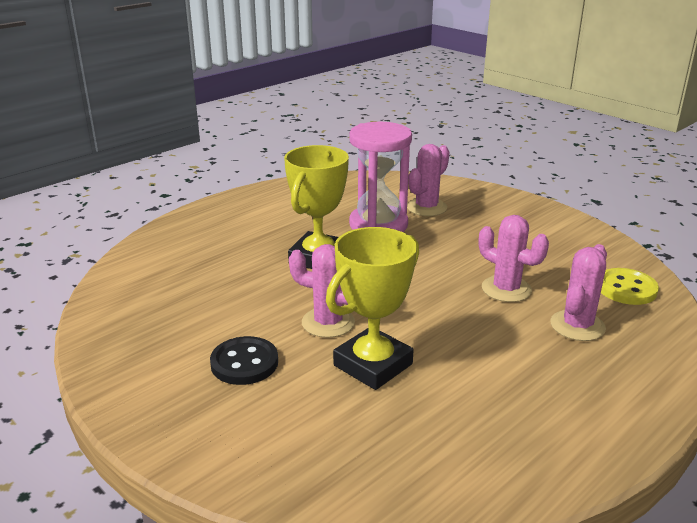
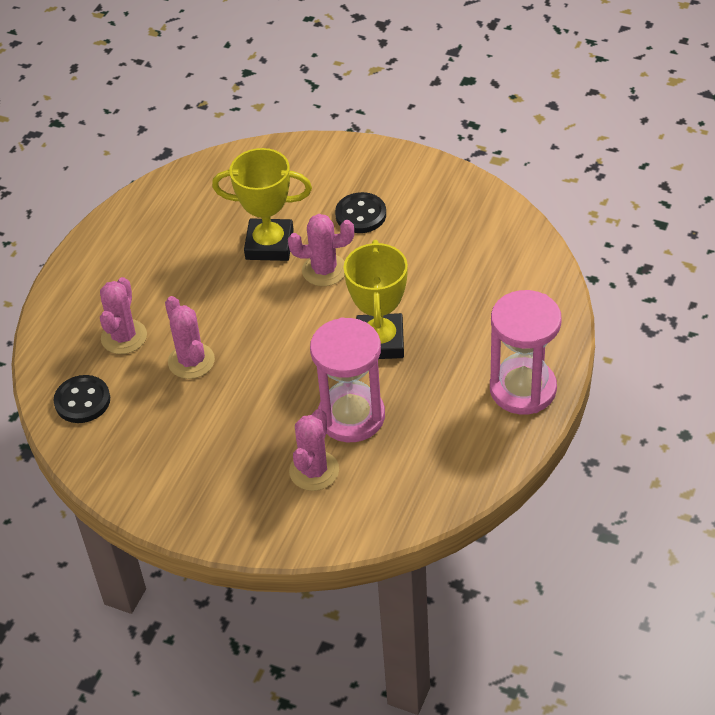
camera: 160 degrees right, 20 degrees up
(235, 208) = (523, 389): none -> pink hourglass
(373, 365) = (269, 244): yellow trophy -> yellow trophy turned 75 degrees clockwise
(506, 289) = (191, 361): pink cactus -> pink cactus turned 45 degrees clockwise
(626, 289) = (82, 401): yellow button -> black button

